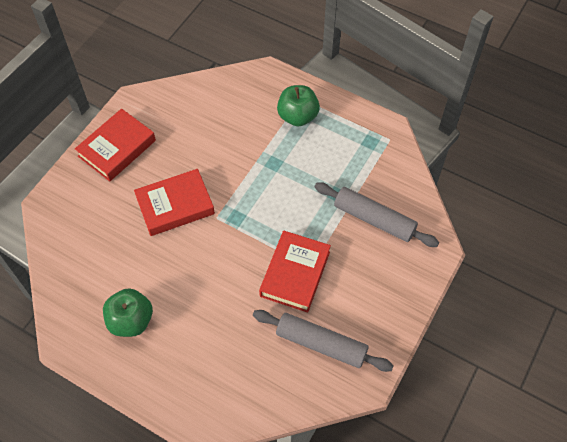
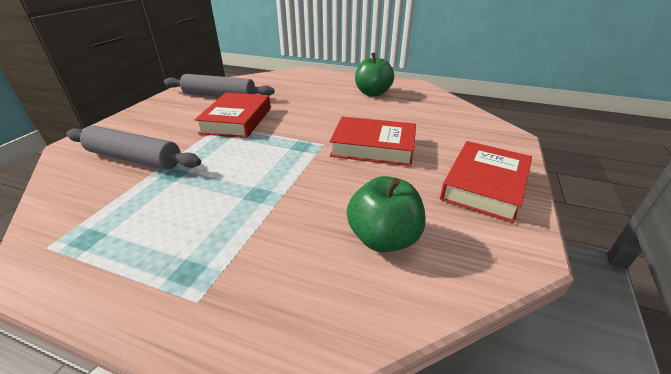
camera: 170 degrees right, 25 degrees down
(175, 205) = (373, 147): red book -> red book turned 45 degrees clockwise
(297, 116) = (210, 263): green apple -> green apple (383, 238)

